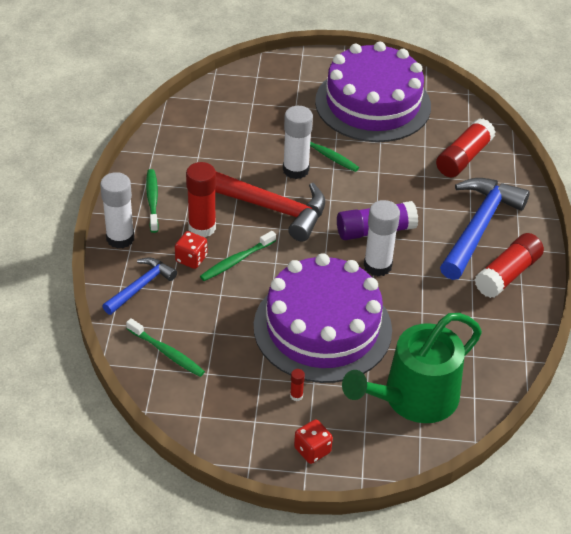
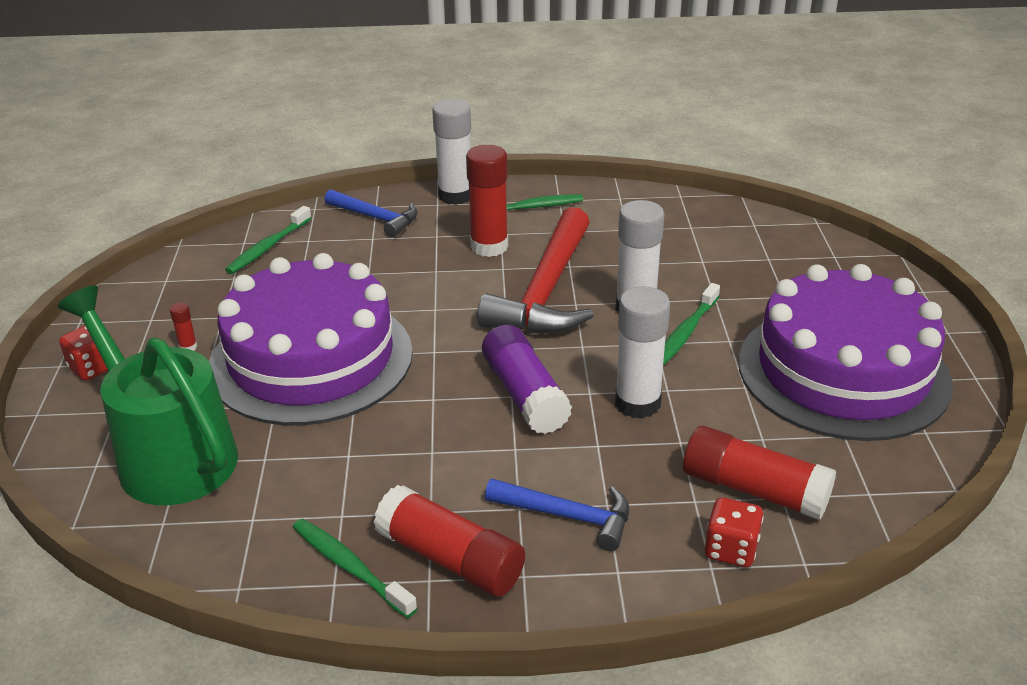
camera: 85 degrees right, 10 degrees down
(191, 259) = (429, 245): red dice -> red dice (731, 549)
(236, 261) = (432, 278): green toothbrush -> green toothbrush (350, 567)
(377, 266) = (445, 402): white glue stick -> white glue stick (637, 403)
(478, 227) = (568, 516): blue hammer -> blue hammer, size x0.55

